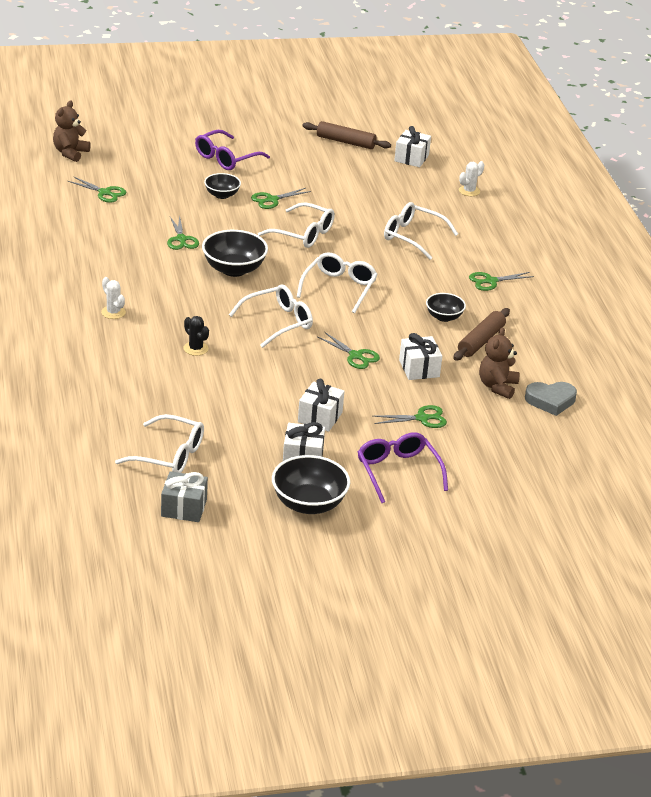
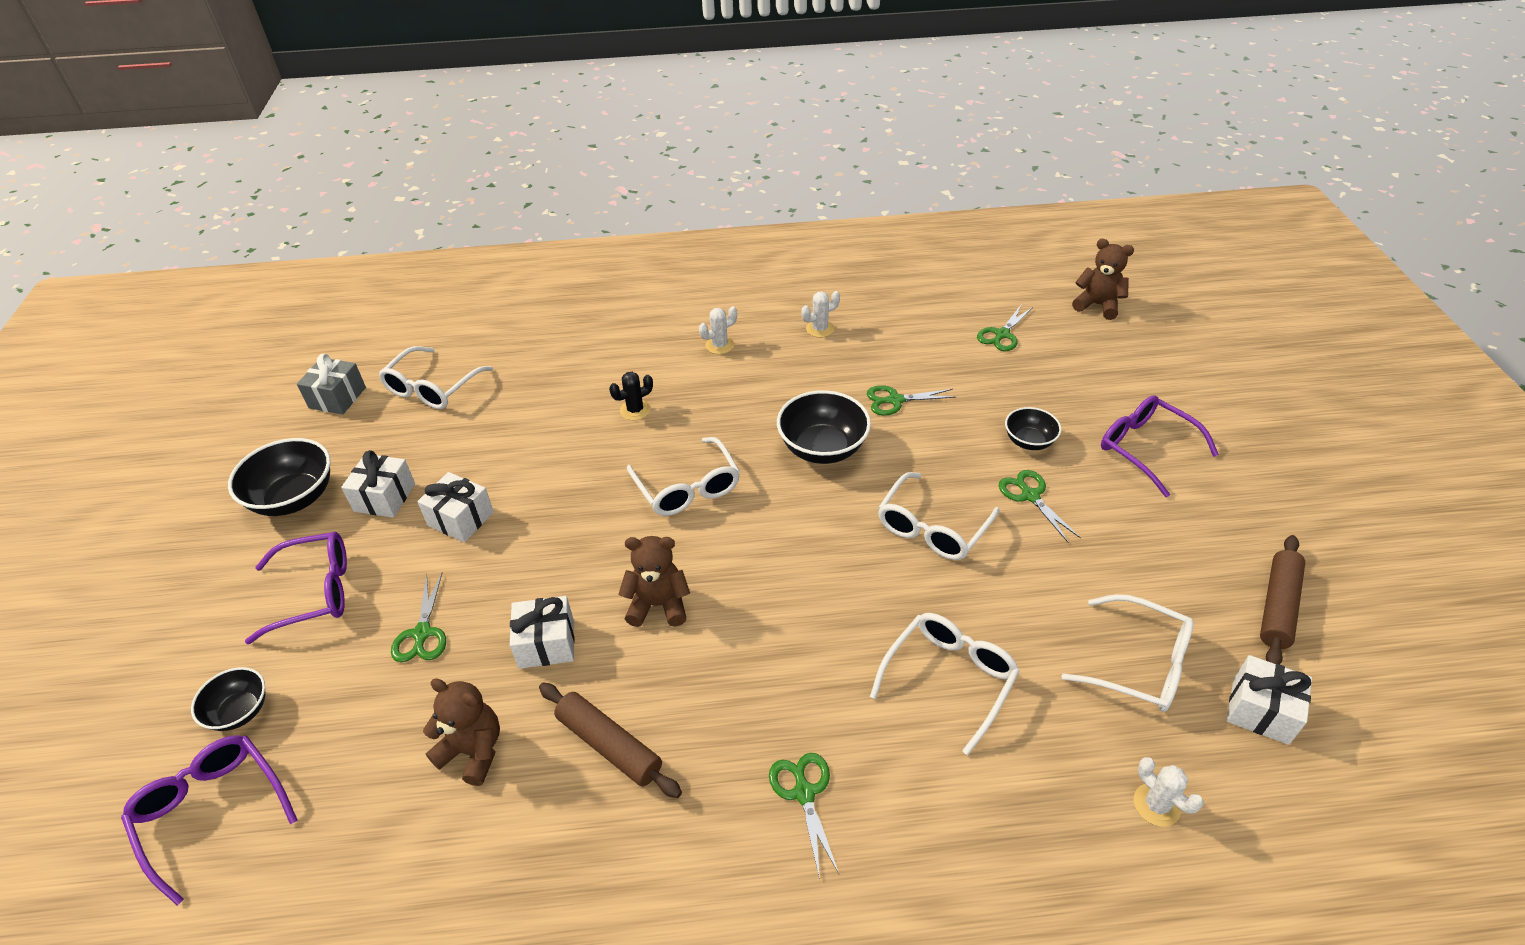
camera: 100 degrees right, 10 degrees up
(93, 267) = (820, 329): none -> white cactus
(339, 288) = (777, 561): white glasses -> white glasses (1139, 664)
(355, 356) = (593, 567): green scissors -> none
(381, 329) = (658, 605): none -> brown teddy bear
(444, 317) = (687, 697): black bowl -> black bowl (240, 711)
(550, 401) = (410, 834): grey heart -> none
(561, 475) = (212, 811): none -> purple glasses

